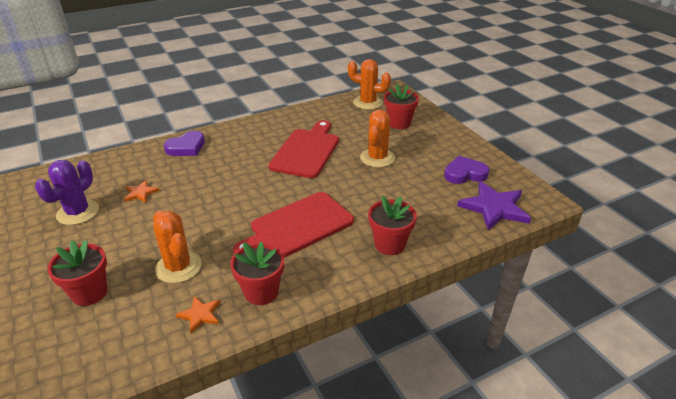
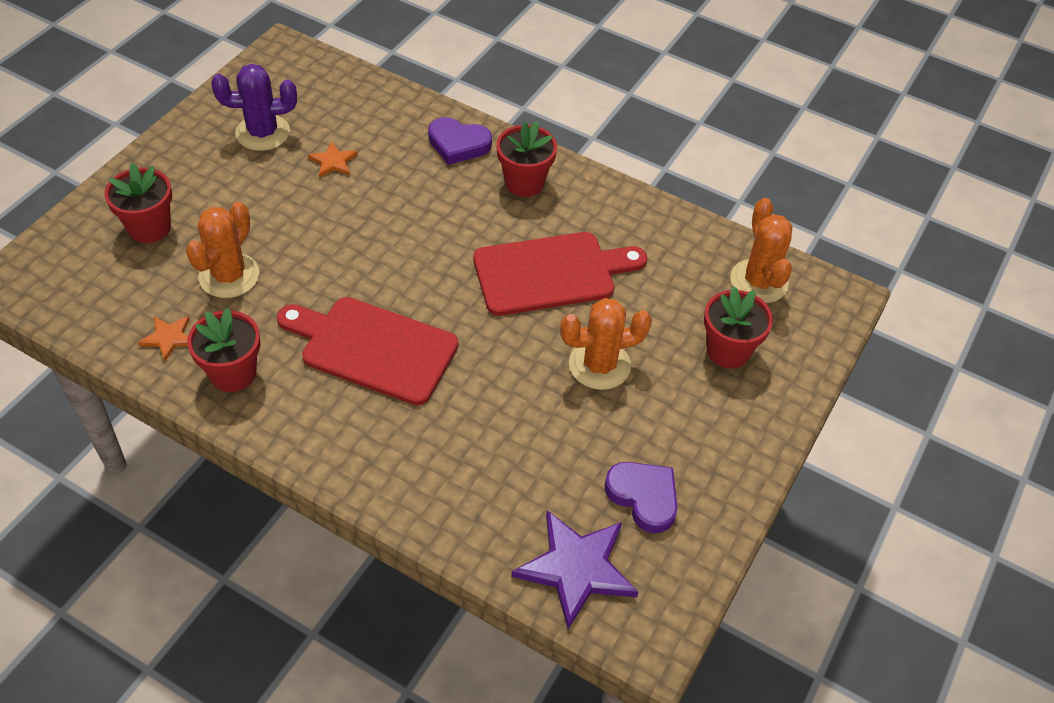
camera: 55 degrees right, 15 degrees up
(389, 244) = (400, 466): red flower pot -> red flower pot (524, 182)

